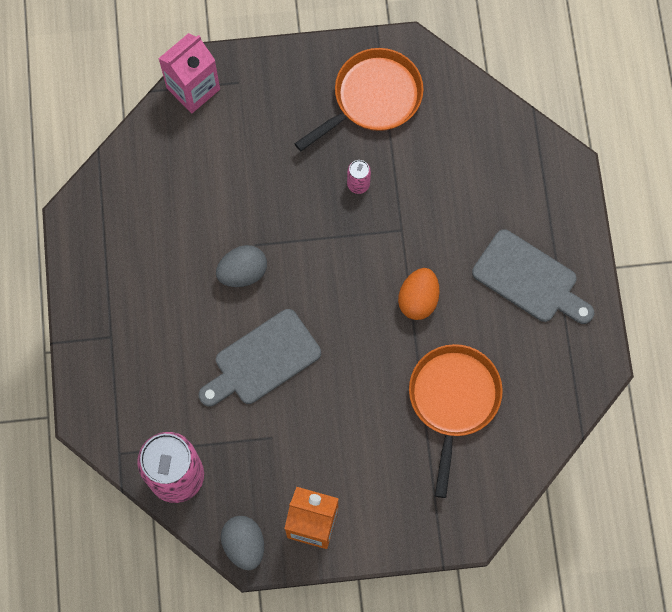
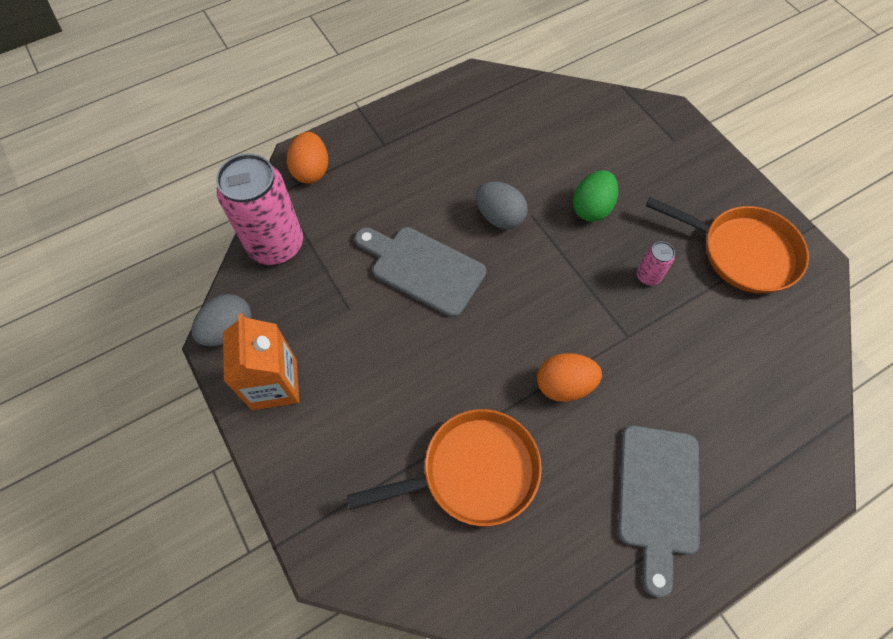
camera: 65 degrees right, 10 degrees down
(108, 415) = (311, 170): none -> orange egg
(193, 88) = (644, 111): pink carton -> none
(272, 192) = (591, 208): none -> green egg

